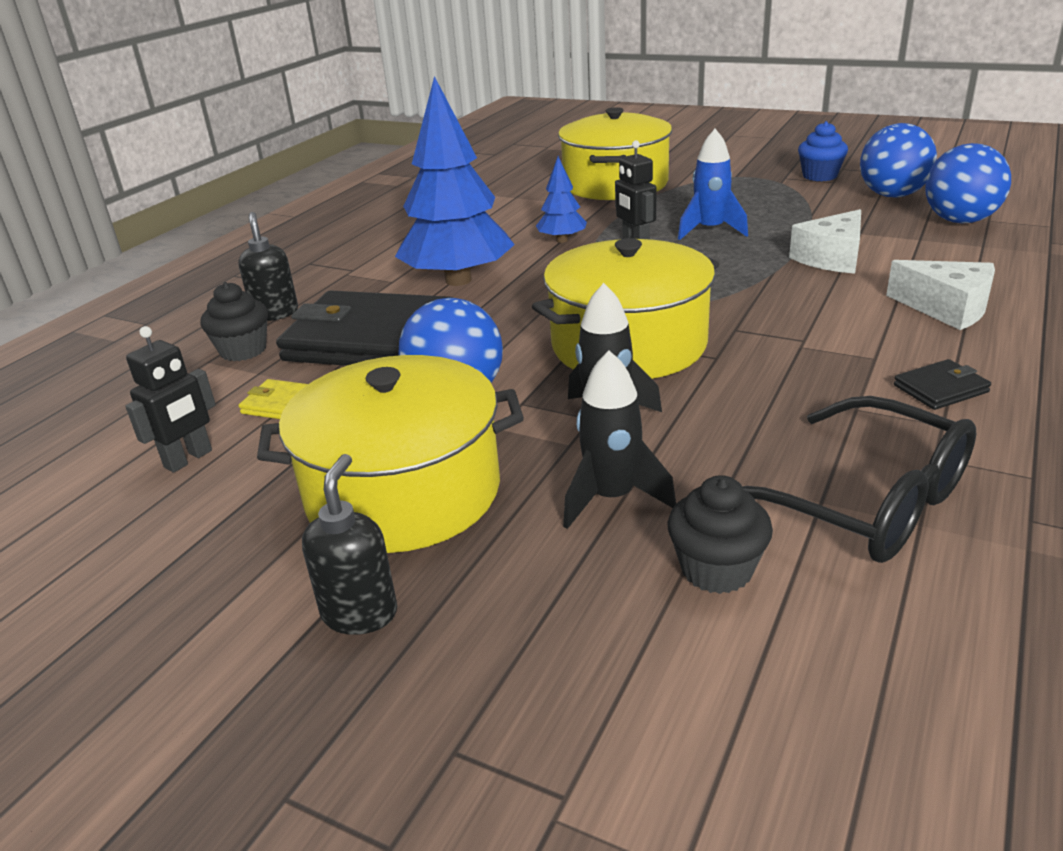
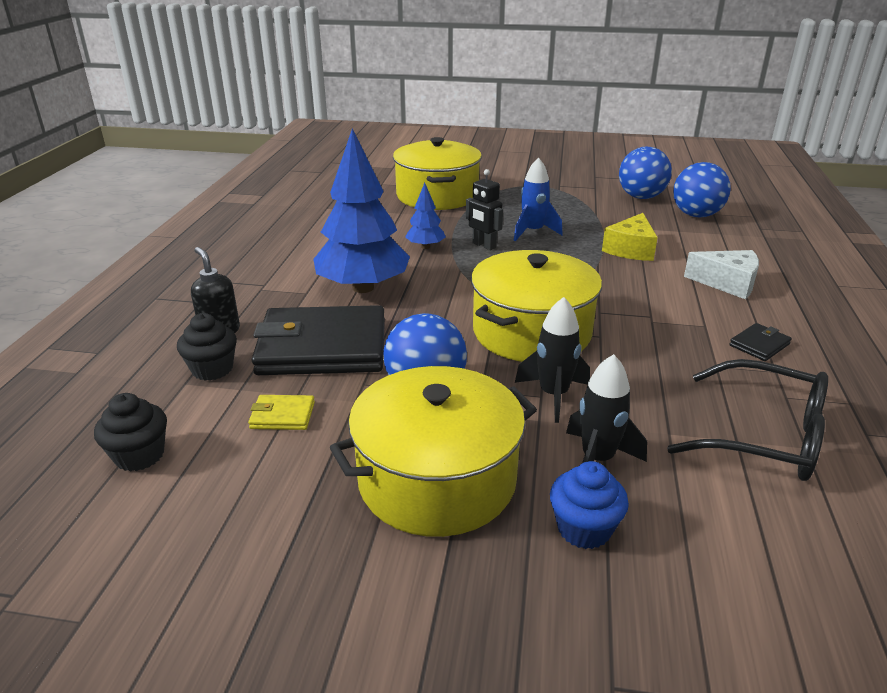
camera: 20 degrees left, 0 degrees up
(189, 459) = (229, 478): black robot -> none
(360, 613) = (469, 589): black soap dispenser -> none
(716, 569) = (702, 504): black cupcake -> black cupcake (139, 455)
(819, 176) = (583, 183): blue cupcake -> blue cupcake (584, 529)
(831, 258) = (630, 249): white cheese -> yellow cheese

